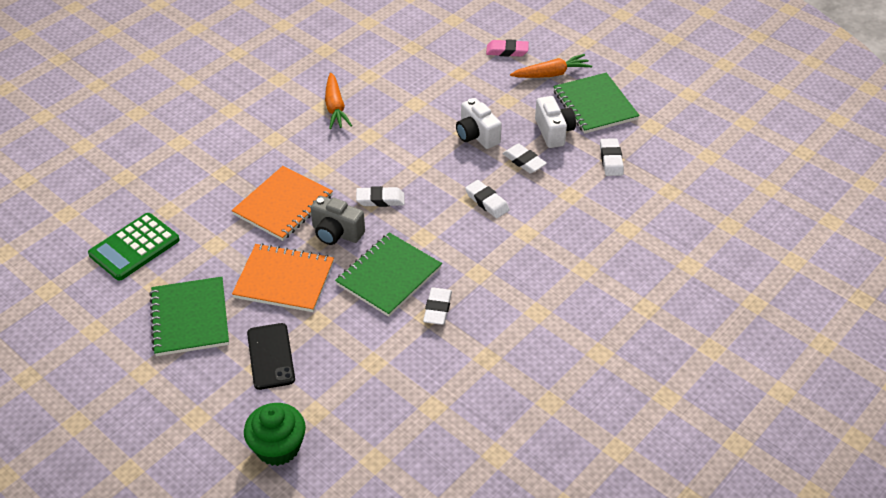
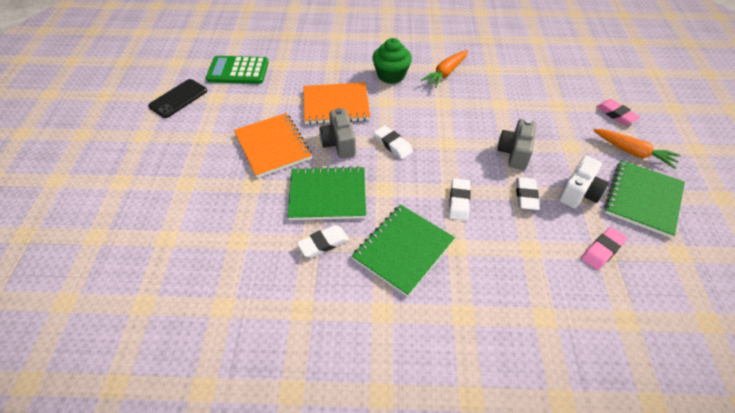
camera: 50 degrees right, 5 degrees up
(190, 318) = (202, 127): green notebook -> green notebook (403, 250)
(271, 356) = (200, 183): black phone -> black phone (178, 98)
(278, 447) = (120, 239): green cupcake -> green cupcake (391, 75)
(476, 136) = (514, 153): white camera -> grey camera
(611, 160) = (602, 250): white eraser -> pink eraser

